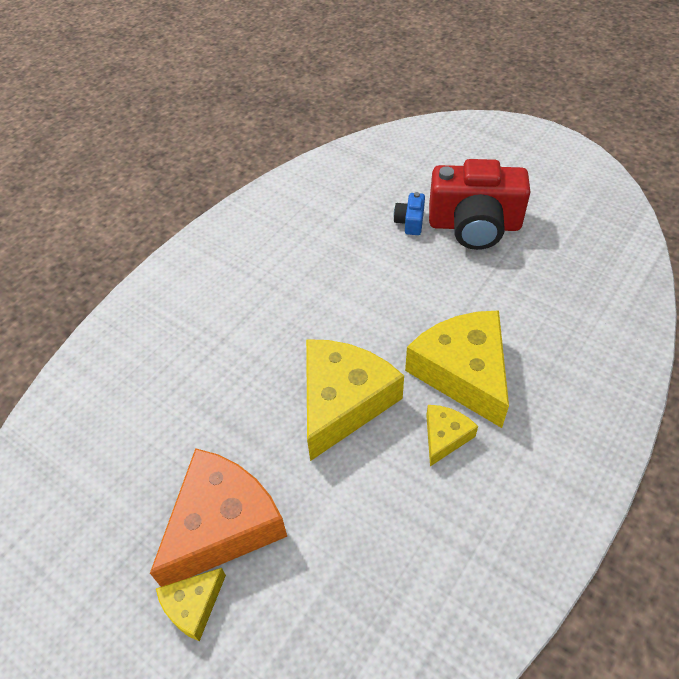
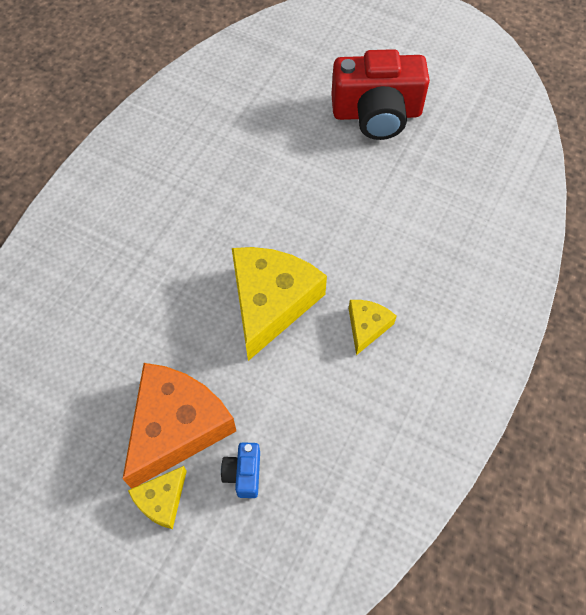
camera: 10 degrees left, 10 degrees up
(410, 222) = (314, 114): blue camera -> blue camera (243, 473)
(463, 372) = (378, 264): yellow cheese -> none

